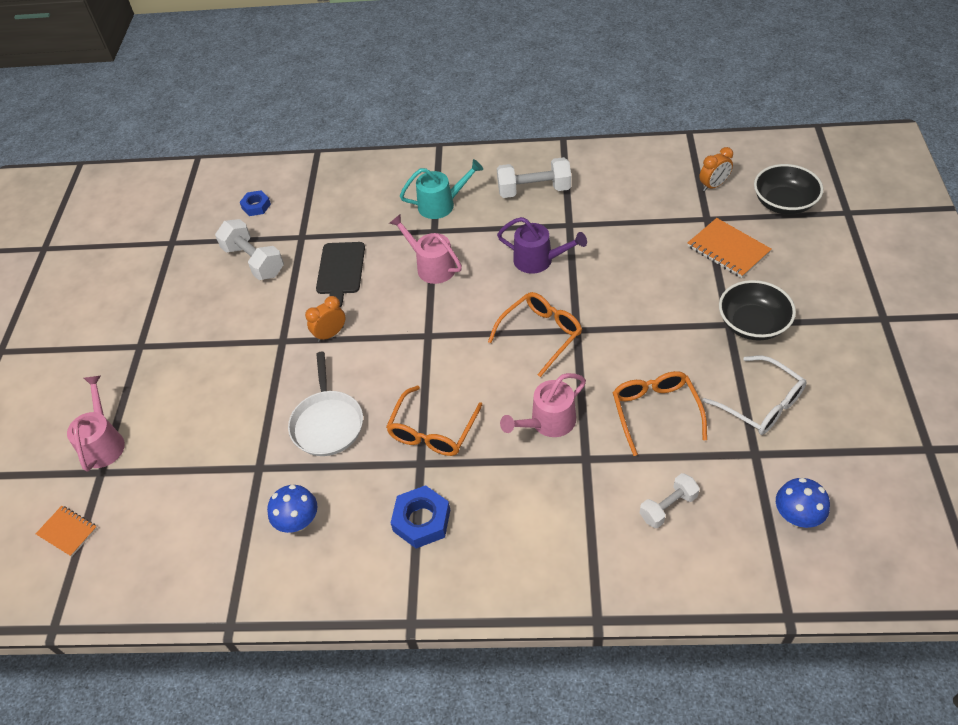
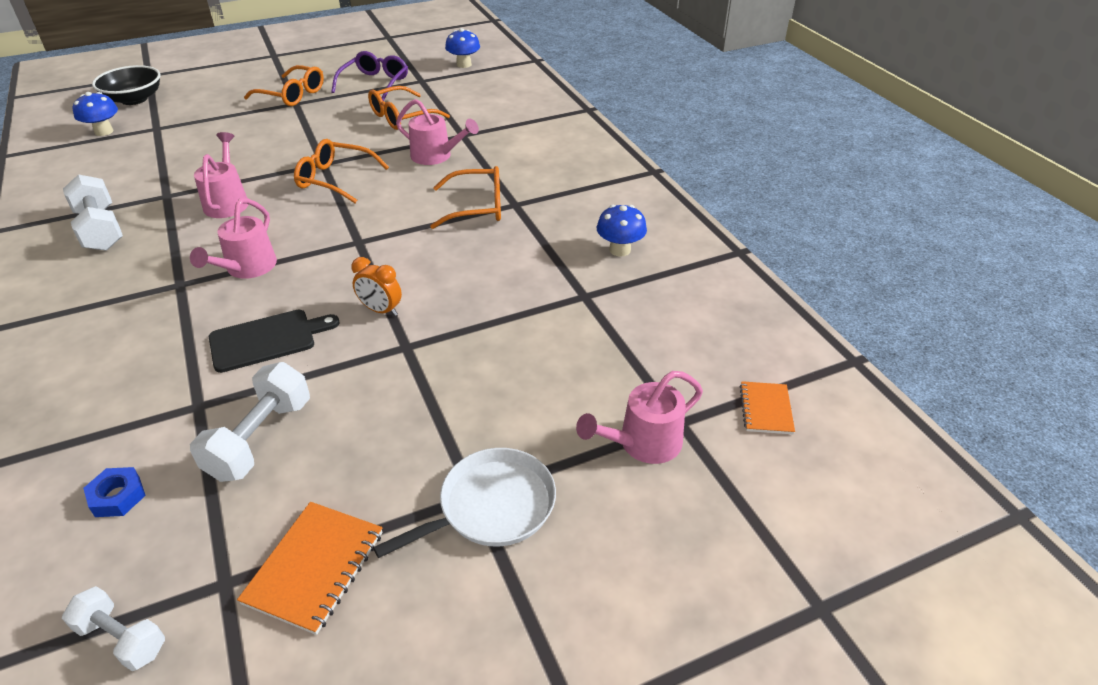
camera: 120 degrees left, 10 degrees down
(327, 423) = (504, 270): white pan -> white pan (492, 506)
(421, 520) = (569, 189): blue nut -> none
(442, 204) = (125, 292): turquoise watering can -> none
(539, 260) = (227, 201): purple watering can -> pink watering can
(668, 507) = (485, 101): white dumbbell -> white dumbbell (122, 638)
(713, 185) = (104, 131): orange clock -> blue mushroom
(728, 250) = (201, 114): orange notebook -> orange notebook (315, 568)
(752, 324) = (292, 95): black bowl -> orange glasses
(761, 404) = (375, 83): white glasses -> purple glasses

